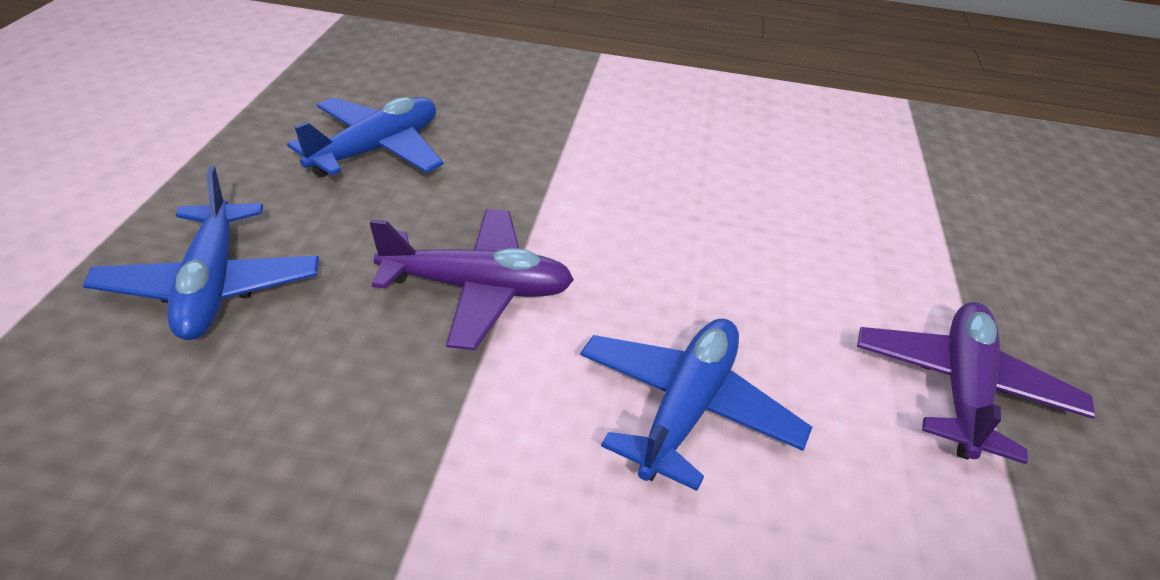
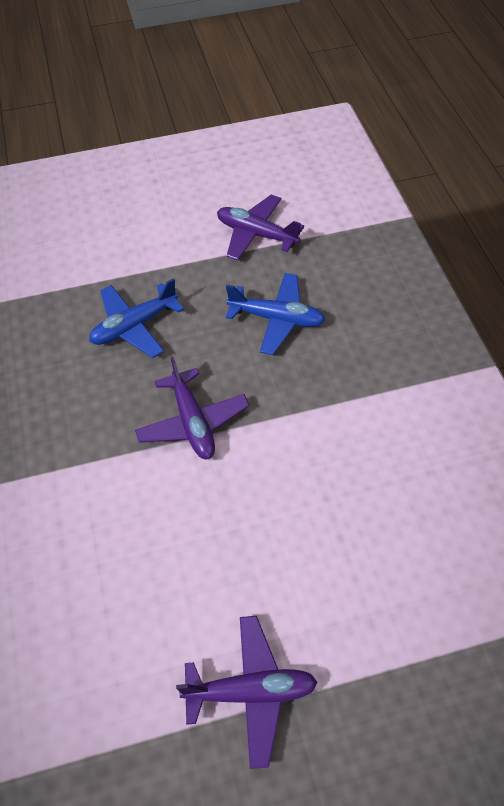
camera: 70 degrees right, 15 degrees up
(205, 111) = (256, 234): none -> purple plane
(686, 409) = (159, 548): blue plane -> none

